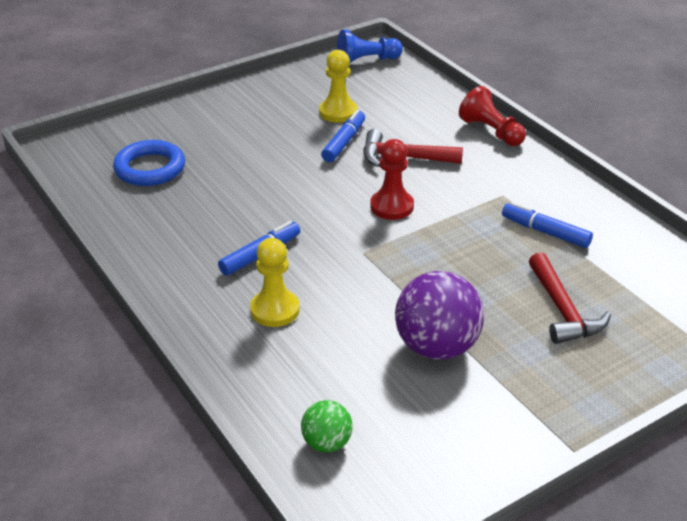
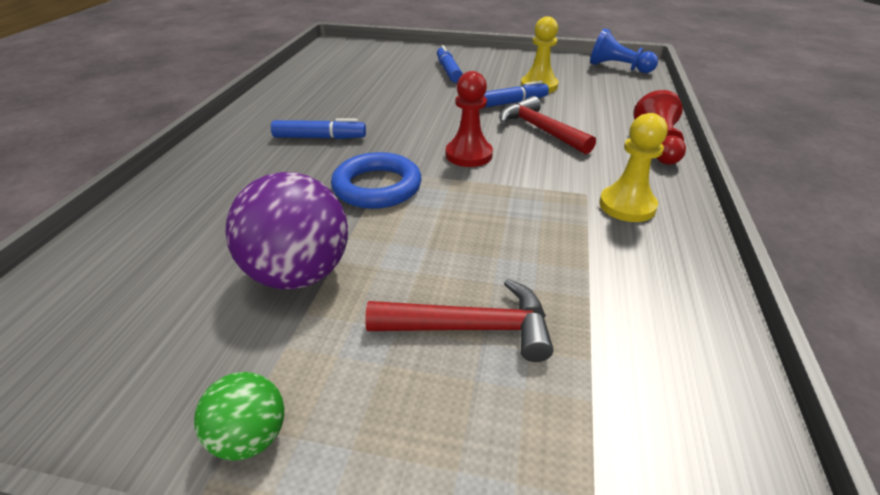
camera: 45 degrees right, 0 degrees up
(150, 168) = (359, 68): blue ring -> blue ring (377, 187)
(275, 310) = (257, 173): yellow pawn -> yellow pawn (627, 206)
(327, 443) = (82, 284): green ball -> green ball (250, 437)
(545, 232) = (580, 245): blue marker -> blue marker (448, 71)
(563, 310) = (472, 328): red hammer -> red hammer turned 120 degrees counterclockwise

